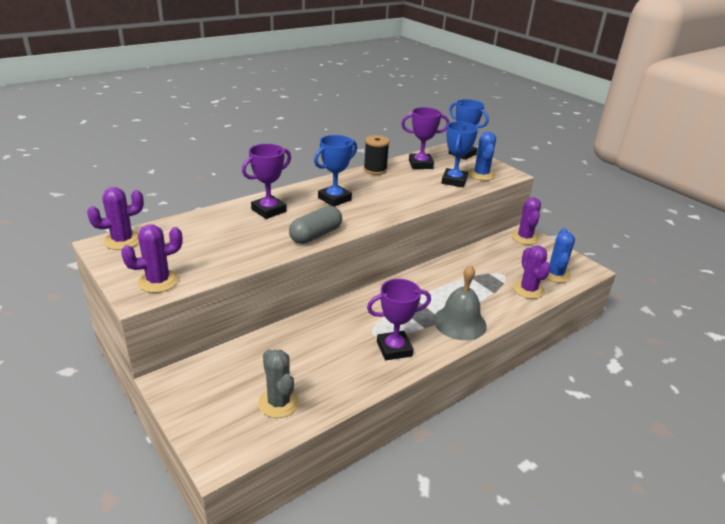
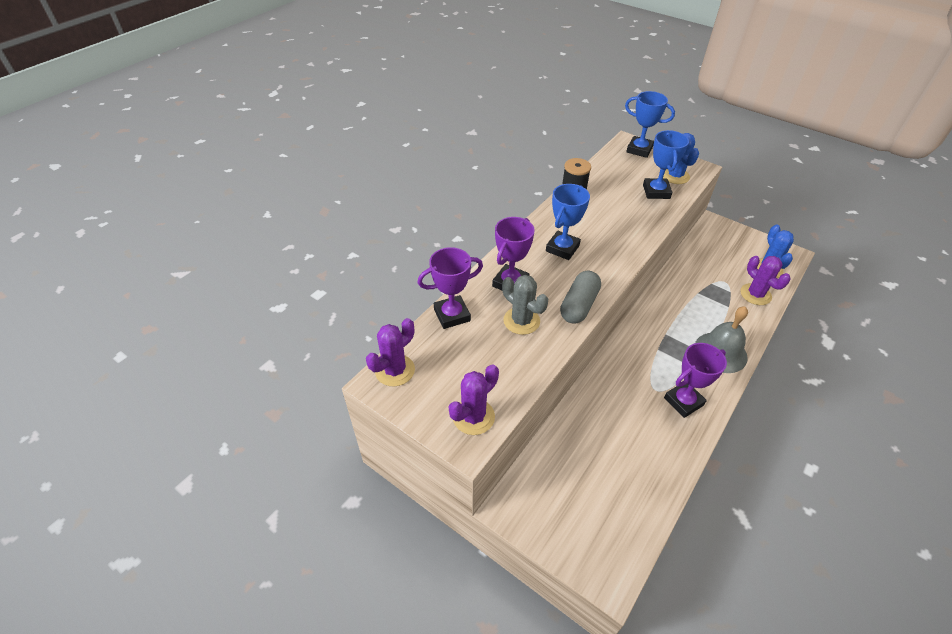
camera: 15 degrees left, 15 degrees up
(279, 403) = (623, 498): grey cactus -> grey cactus (521, 321)
(420, 164) = (610, 175): purple trophy -> purple trophy (452, 315)
(524, 237) = (718, 229): purple cactus -> none

